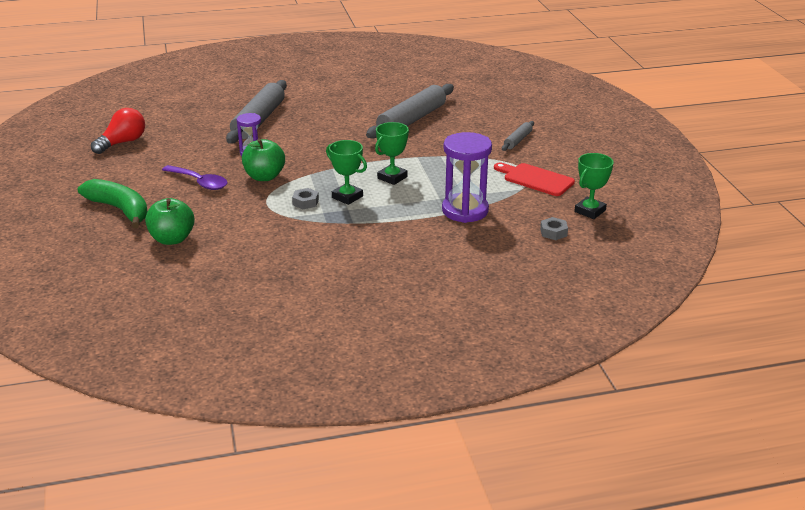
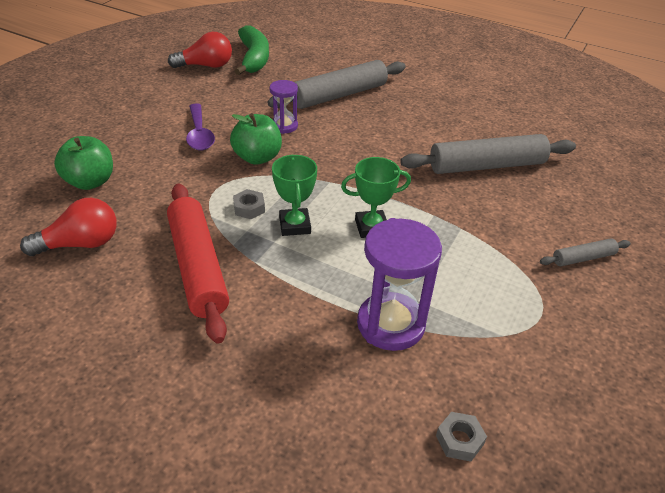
camera: 40 degrees right, 10 degrees up
(120, 210) = (105, 128): green banana -> green banana (253, 58)
(230, 267) = (80, 244): none -> red light bulb
(324, 240) = (198, 266): none -> red rolling pin
(535, 179) = (538, 331): red cutting board -> none
(590, 211) = (556, 438): green trophy -> none

